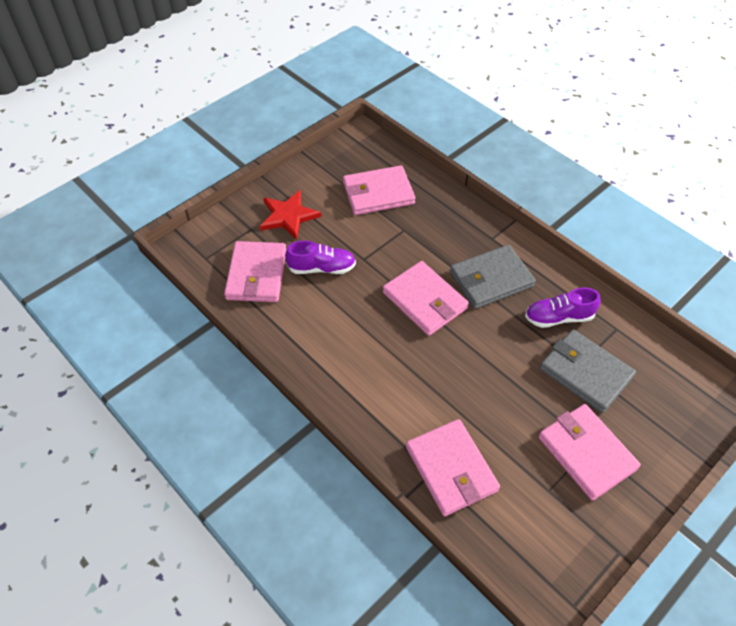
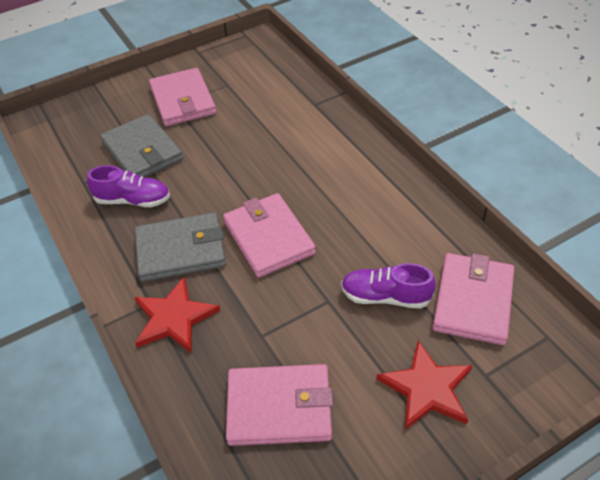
camera: 165 degrees left, 5 degrees down
(451, 469) = (298, 104): pink wallet -> none
(469, 231) = (174, 318): none -> red star

